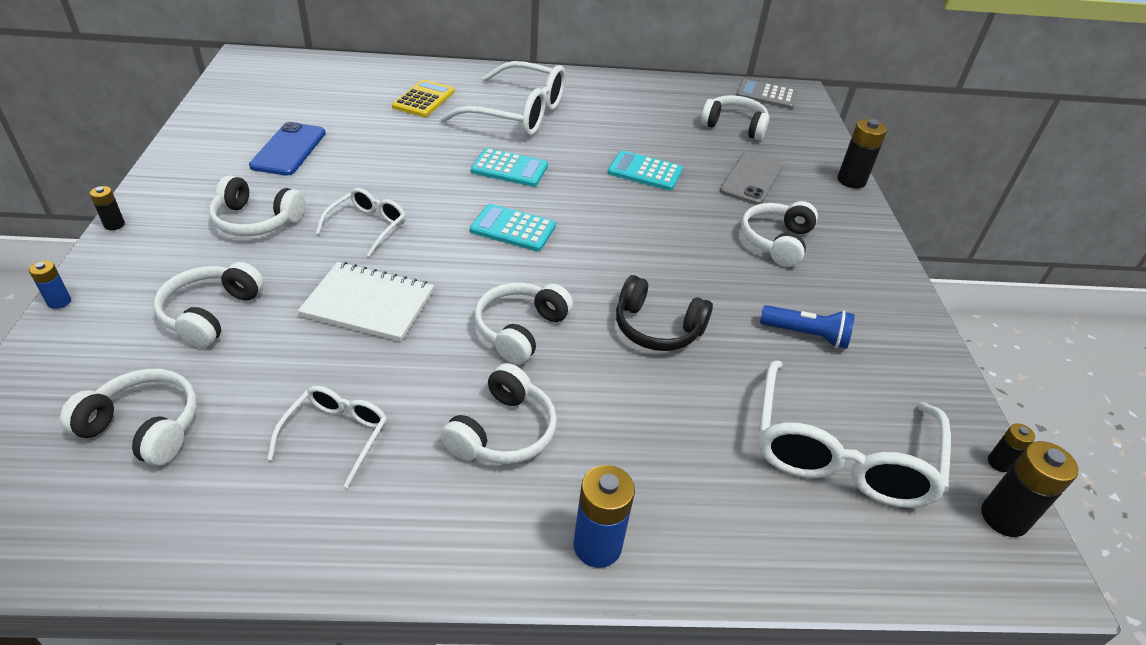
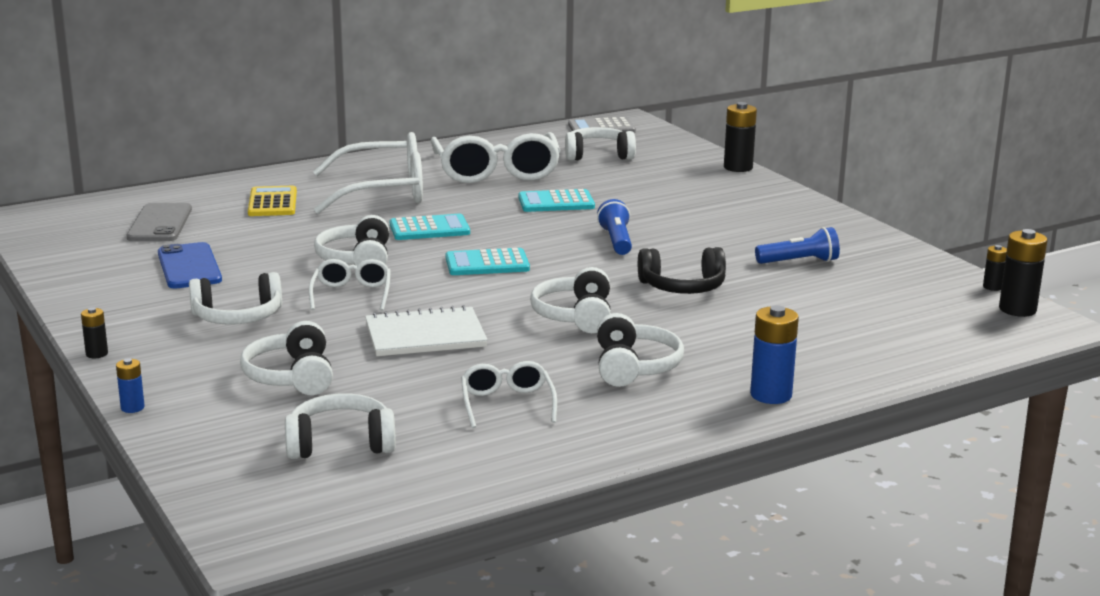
camera: 25 degrees left, 20 degrees down
(652, 239) = (616, 241): none -> blue flashlight
(751, 178) = (654, 185): grey phone -> grey phone (160, 223)
(776, 241) = (718, 217): white headphones -> white headphones (357, 259)
(840, 453) = (885, 311): white glasses -> white glasses (496, 172)

